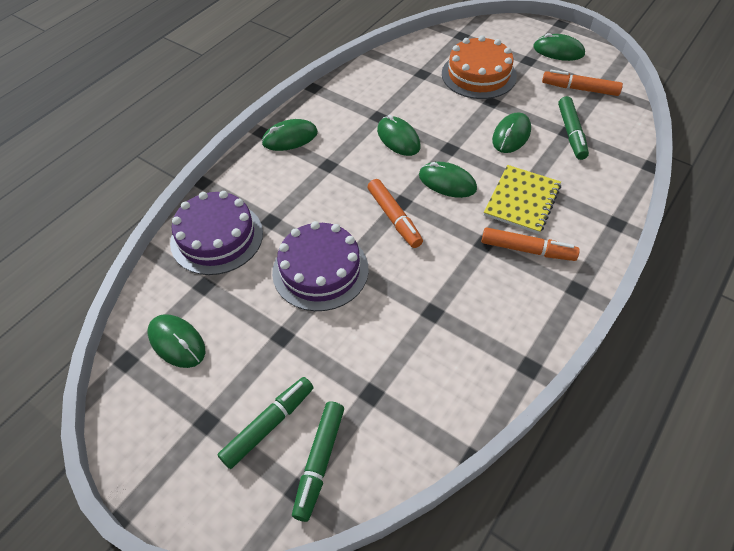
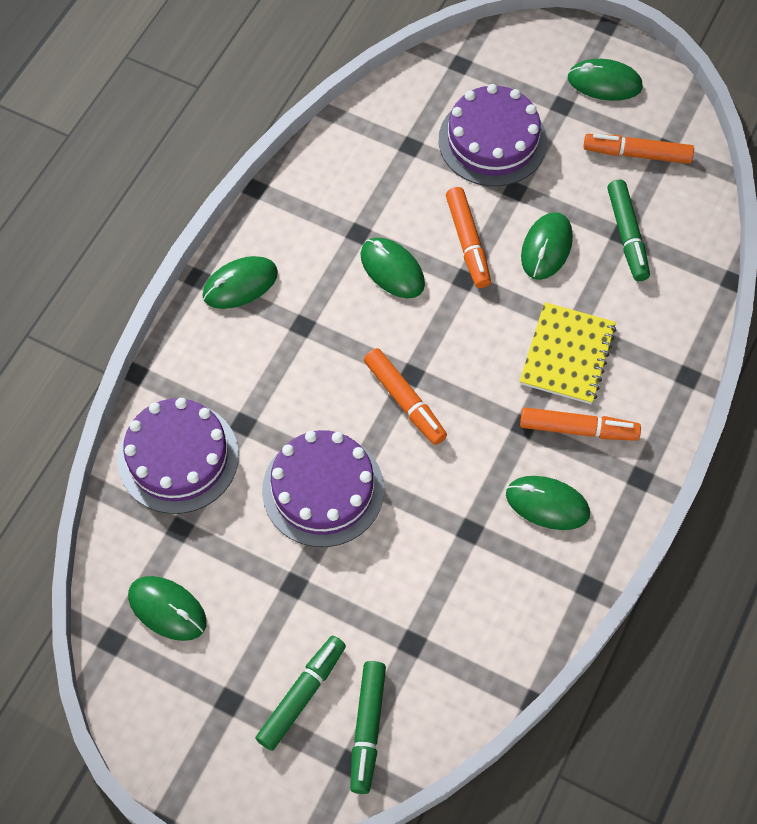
camera: 10 degrees left, 10 degrees up
(447, 182) = (467, 336): green mouse -> green mouse (547, 504)
(454, 127) = (468, 242): none -> orange marker
(478, 75) = (492, 141): orange cake -> purple cake

